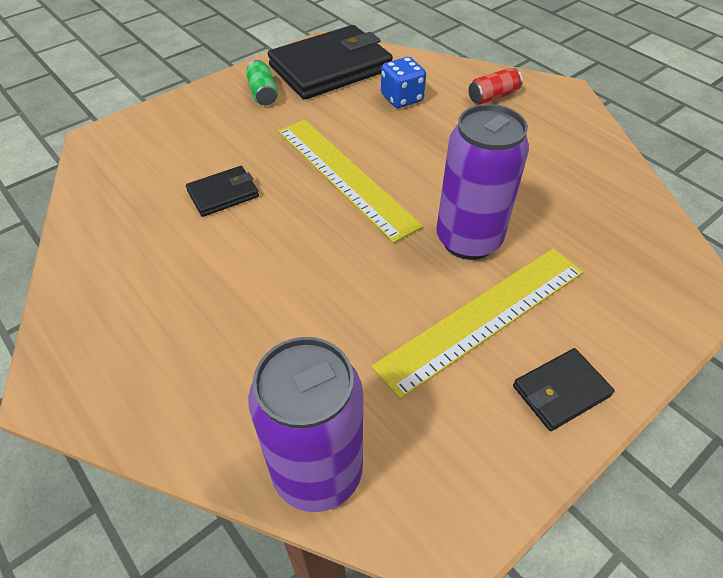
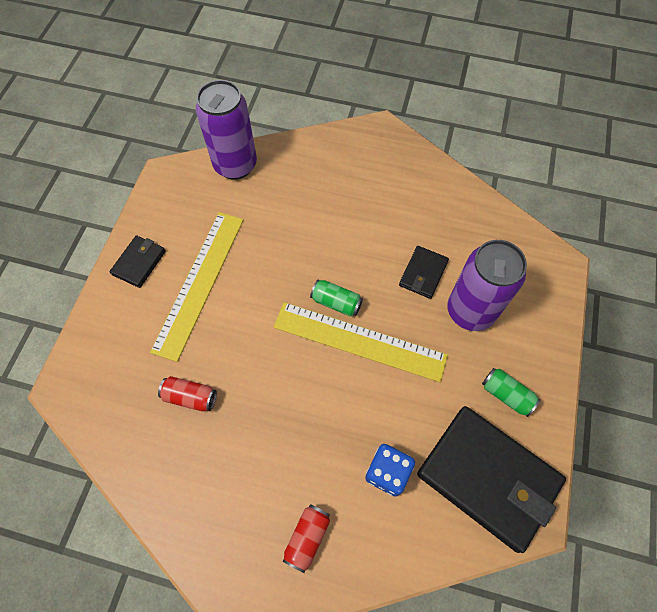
camera: 145 degrees right, 15 degrees up
(330, 68) = (488, 477): black wallet -> black wallet turned 75 degrees counterclockwise
(336, 215) = (336, 302): none -> green can
(468, 240) = (237, 335): purple can -> purple can (470, 311)
(550, 214) = (190, 397): none -> red can

